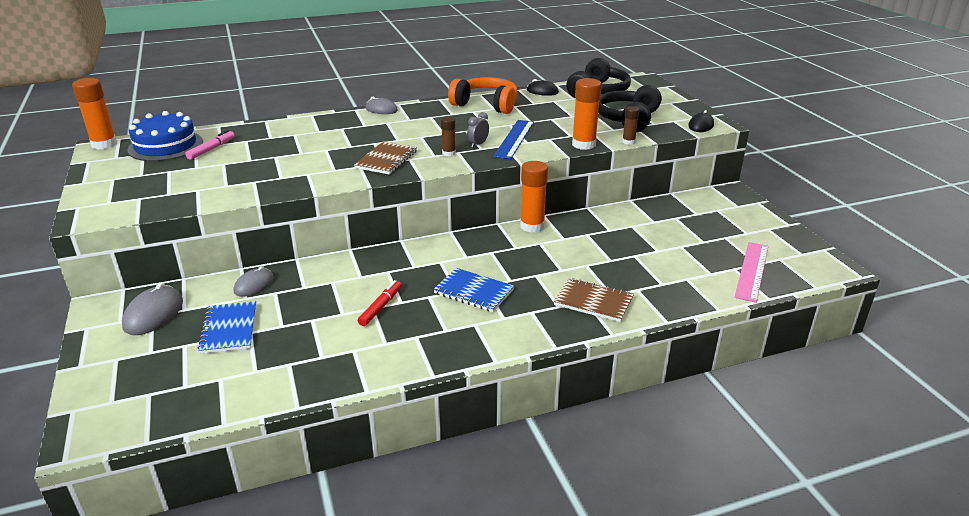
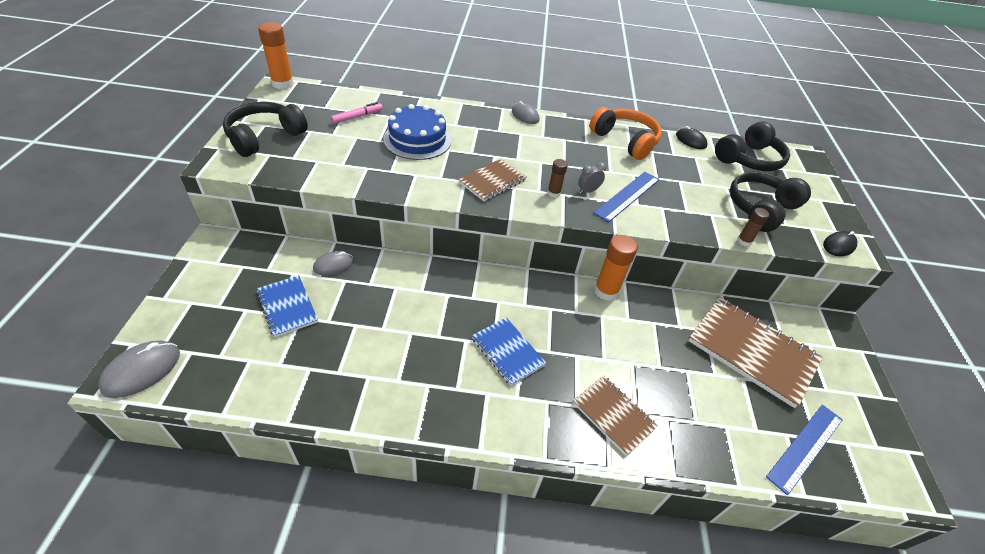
camera: 20 degrees right, 15 degrees up
(122, 187) = (265, 137): none -> black headphones
(154, 314) = (244, 265): grey mouse -> grey mouse (142, 370)
(165, 146) = (325, 101): blue cake -> blue cake (417, 140)
(229, 329) = (287, 307): blue notebook -> blue notebook turned 45 degrees counterclockwise
(381, 307) = (418, 335): red marker -> none
(583, 144) = (693, 228): orange glue stick -> none
(677, 228) = (752, 351): none -> brown notebook
(752, 271) = (805, 447): pink ruler -> blue ruler

